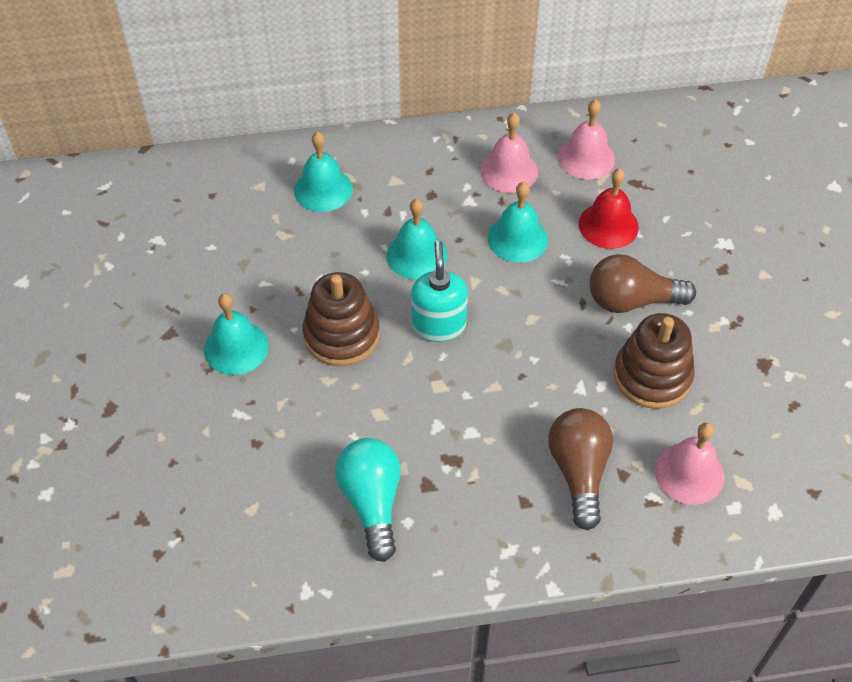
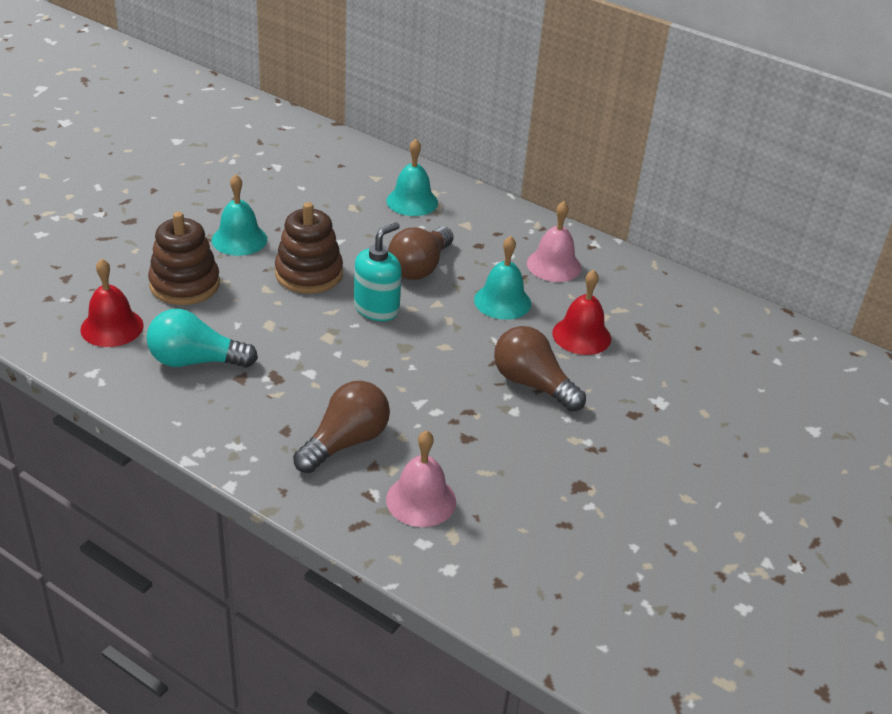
camera: 40 degrees right, 15 degrees down
(257, 532) = (112, 327): none -> red bell
(372, 502) = (195, 361): turquoise light bulb -> turquoise light bulb turned 120 degrees counterclockwise
(417, 255) = (420, 267): turquoise bell -> brown light bulb
(586, 158) = (623, 292): pink bell -> none
(652, 376) = (480, 432): brown stacking toy -> brown stacking toy (185, 284)

